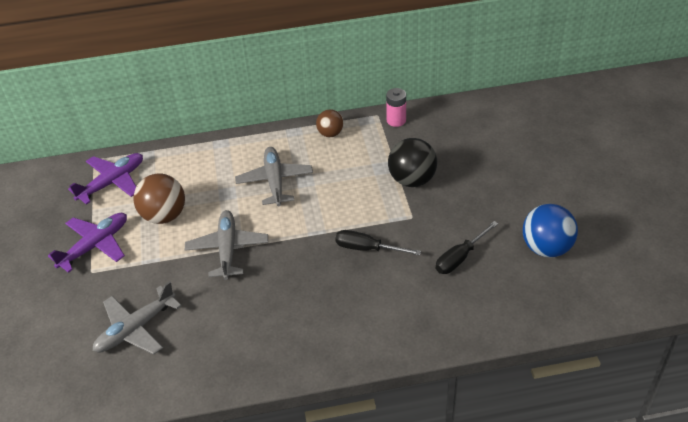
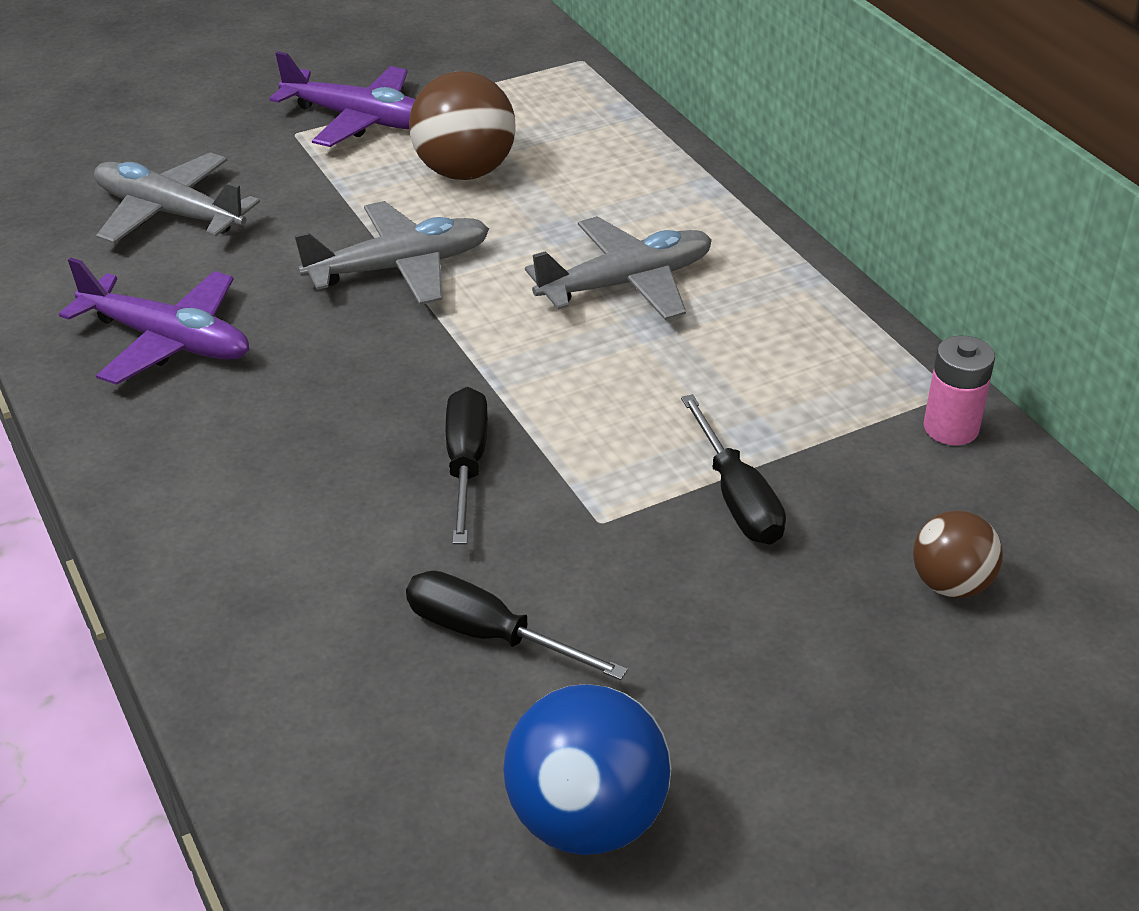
camera: 70 degrees right, 5 degrees down
(112, 182) = (530, 94): purple plane -> purple plane (168, 341)
(330, 133) = (832, 330): brown ball -> brown ball (951, 584)
(412, 180) = (737, 497): black ball -> black screwdriver

